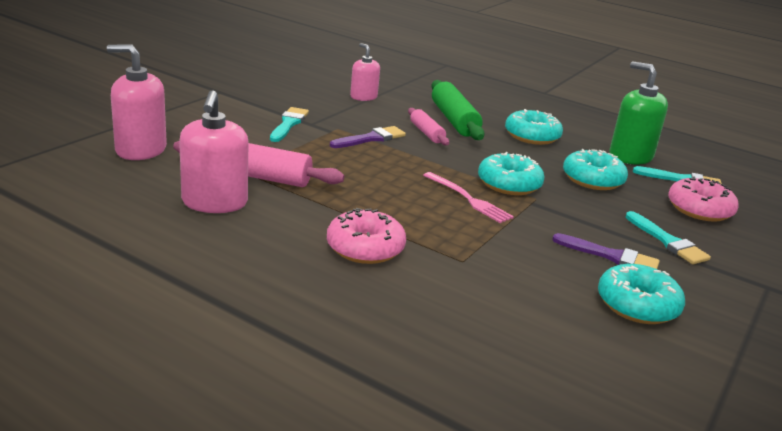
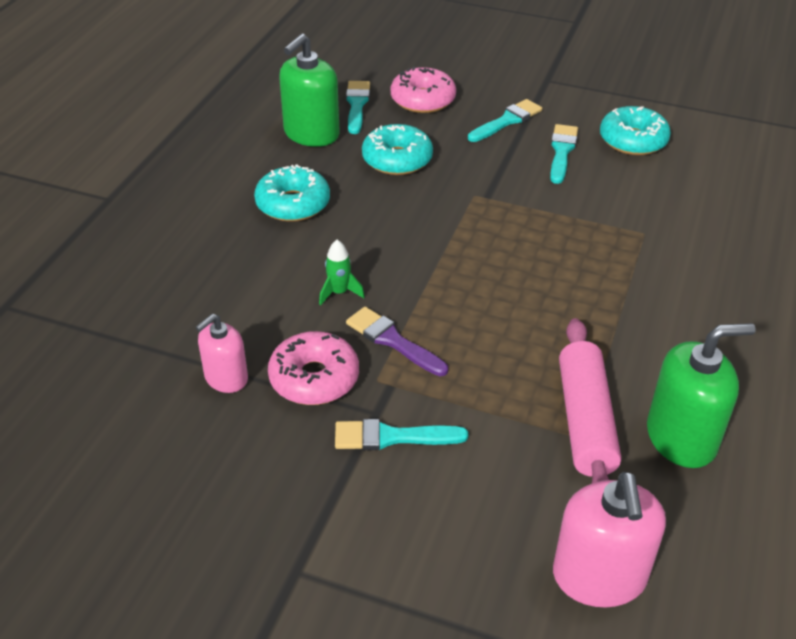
camera: 100 degrees left, 15 degrees up
(214, 202) = (681, 438): pink soap dispenser -> green soap dispenser
(365, 248) = (675, 297): pink donut -> pink donut (314, 378)
(426, 133) = (339, 292): pink rolling pin -> green rocket
(454, 120) = (274, 273): green rolling pin -> none
(469, 199) = (512, 239): pink fork -> none
(509, 184) = (452, 215): turquoise donut -> none
(611, 256) = (562, 151): purple brush -> turquoise brush

